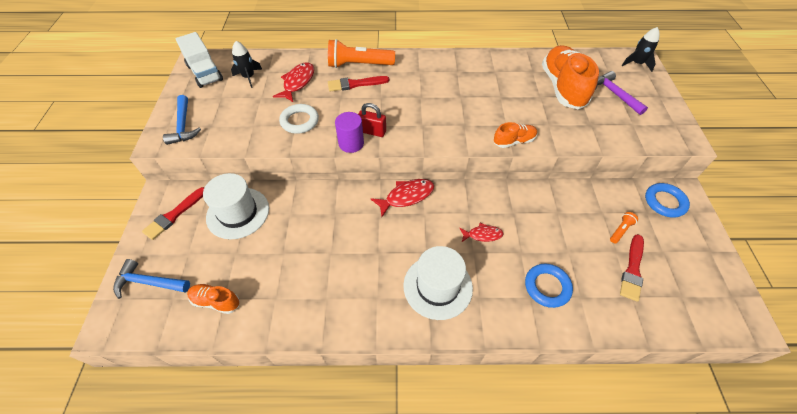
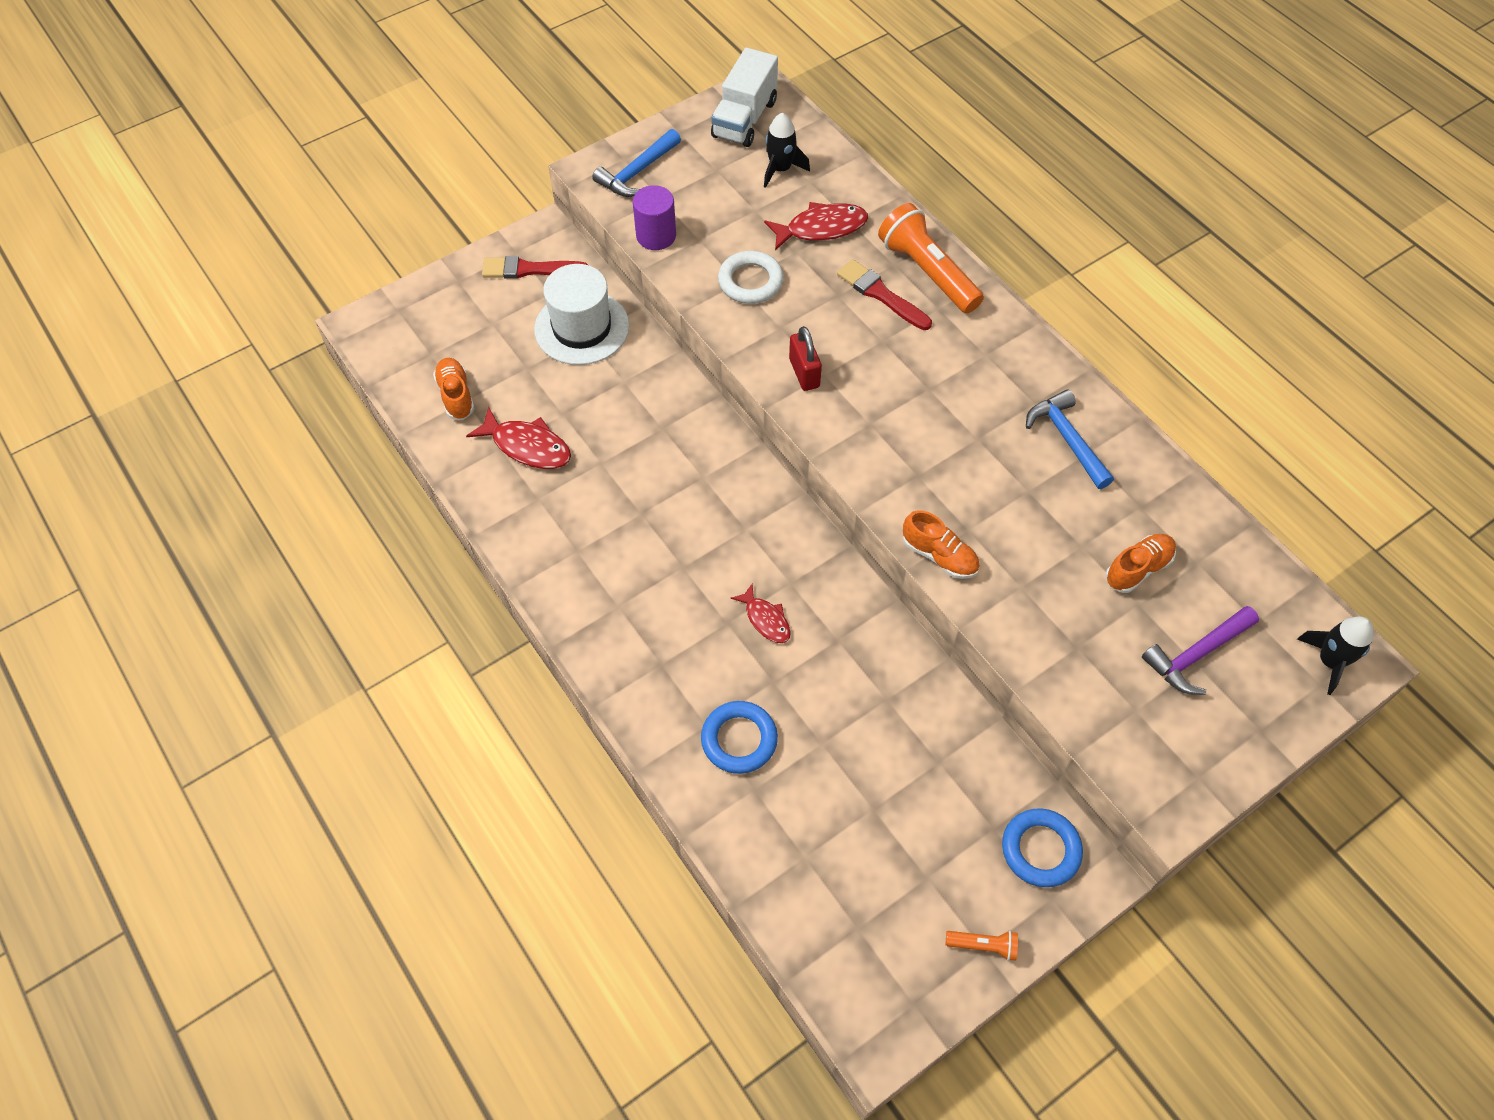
camera: 55 degrees right, 5 degrees up
(149, 282) = (433, 317): blue hammer -> blue hammer (1067, 439)
(351, 143) = (760, 363): purple cylinder -> purple cylinder (656, 236)
(406, 196) = (757, 492): red fish -> red fish (527, 446)
(437, 286) = (642, 608): white hat -> none
(562, 87) = (1138, 569): orange shoe -> orange shoe, size x0.50
(614, 94) = (1196, 655): purple hammer -> purple hammer turned 150 degrees counterclockwise
(620, 230) = (922, 801): orange flashlight -> orange flashlight (983, 945)
(632, 270) = (855, 843): red brush -> none

